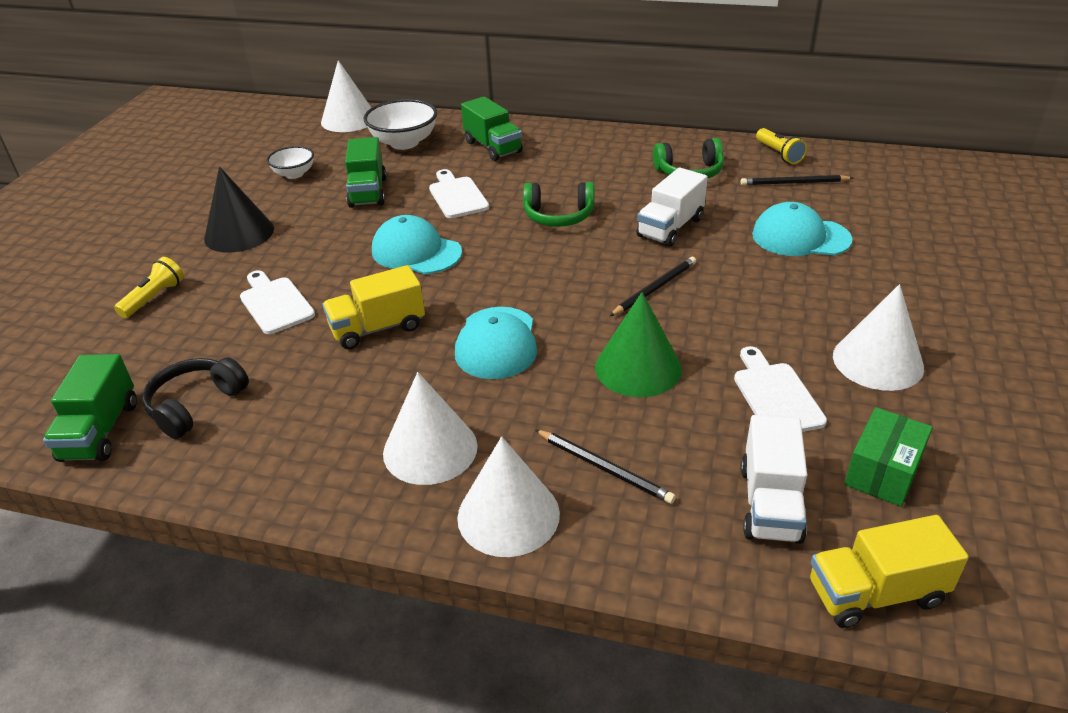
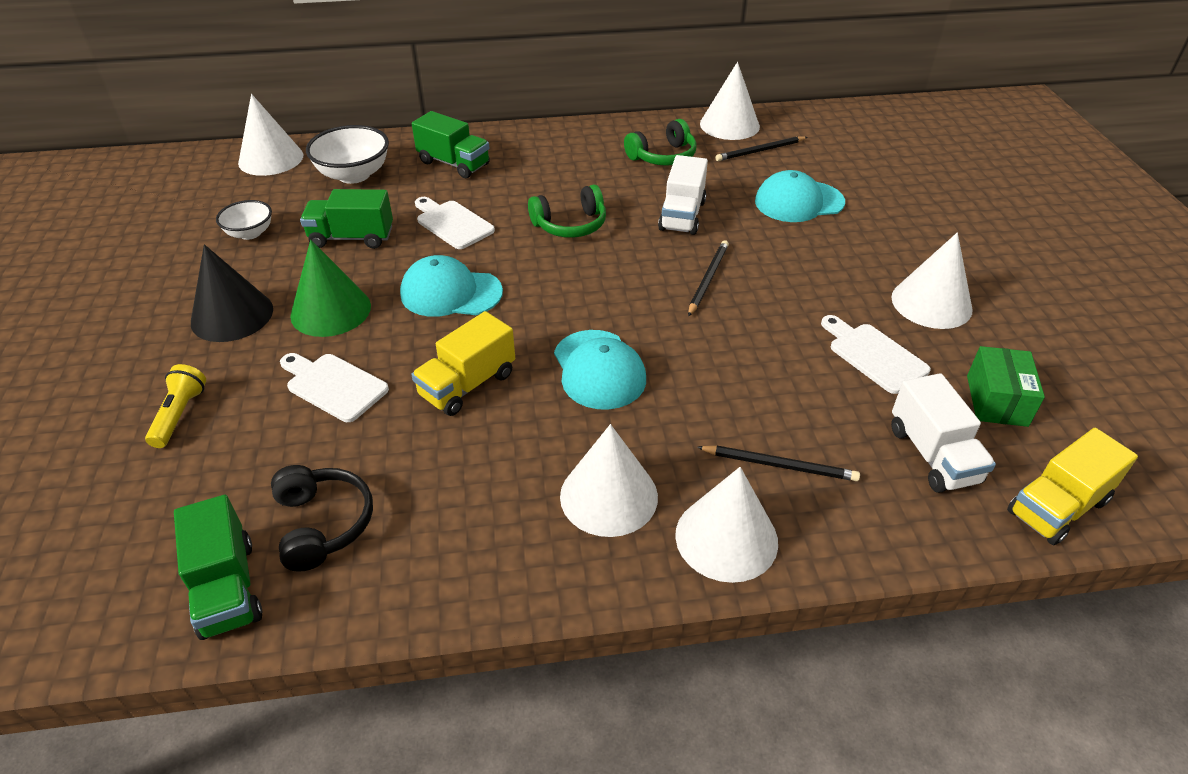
camera: 25 degrees left, 5 degrees up
(196, 405) = (323, 524): black headphones -> black headphones turned 150 degrees clockwise
(368, 192) = (352, 238): green truck -> green truck turned 120 degrees clockwise
(638, 368) = (744, 360): green cone -> green cone (331, 310)
(779, 154) = (729, 125): yellow flashlight -> white cone

